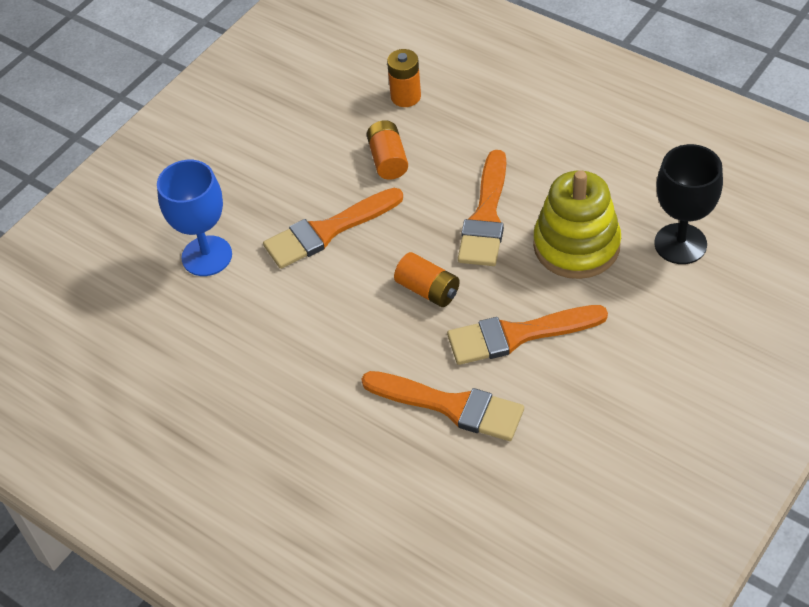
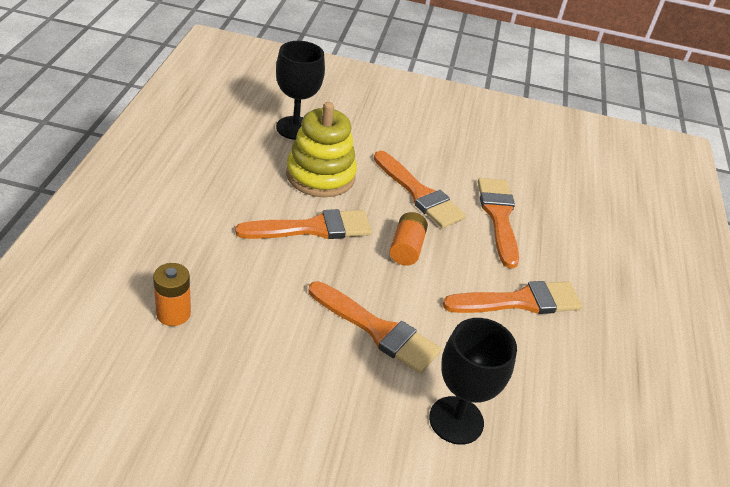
camera: 125 degrees left, 10 degrees down
(207, 256) = (456, 420): blue goblet -> black goblet
(312, 366) = (519, 301): none -> orange brush
(388, 160) = (269, 307): orange battery -> none

